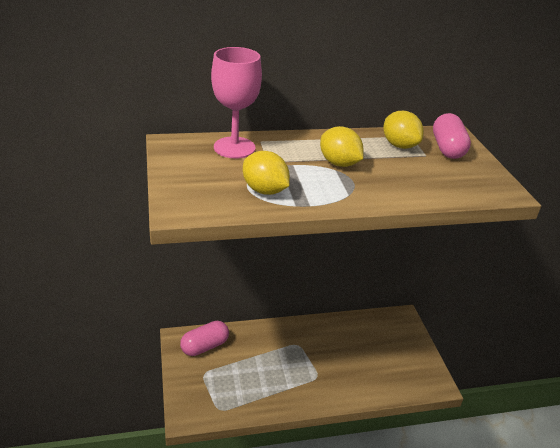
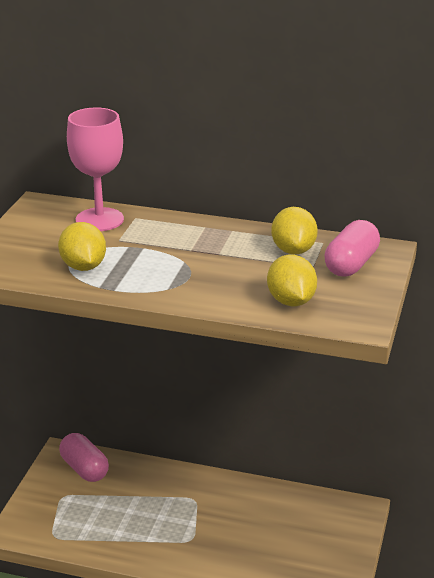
camera: 30 degrees right, 5 degrees down
(205, 346) = (84, 469): pink capsule -> pink capsule turned 60 degrees clockwise
(339, 163) = (195, 256): yellow lemon -> yellow lemon (291, 301)

